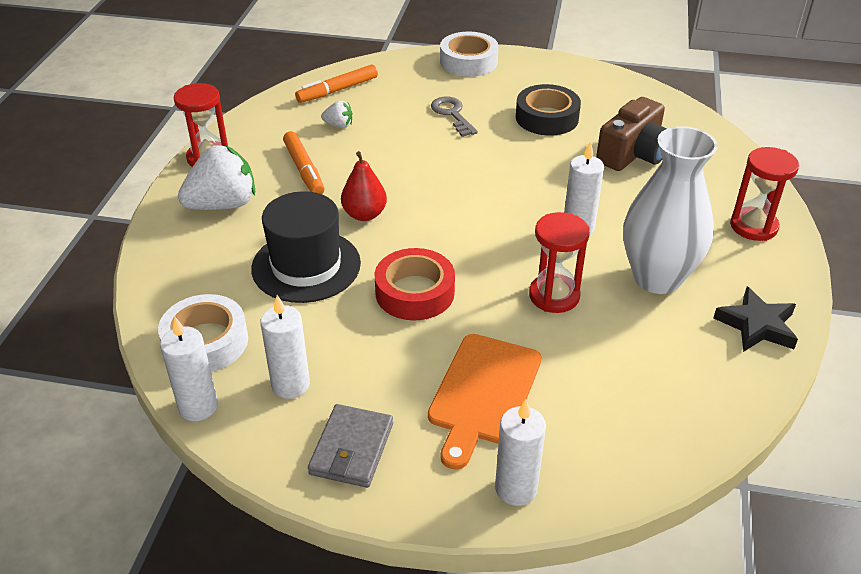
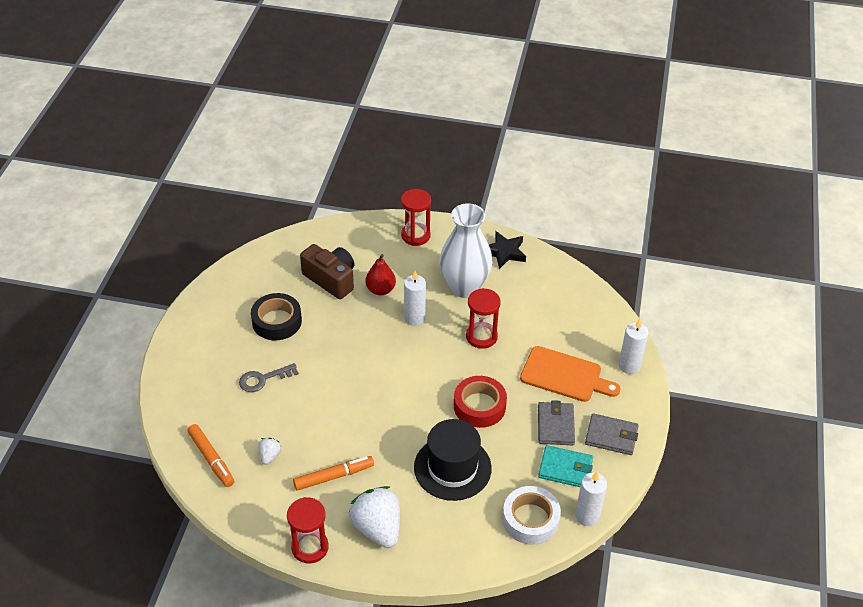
camera: 90 degrees left, 5 degrees up
(290, 385) = (565, 469): white candle -> turquoise wallet
(364, 214) = (394, 435): red pear -> red pear (380, 290)
(376, 377) = (555, 425): none -> grey wallet
(468, 62) = (178, 365): white tape -> none

